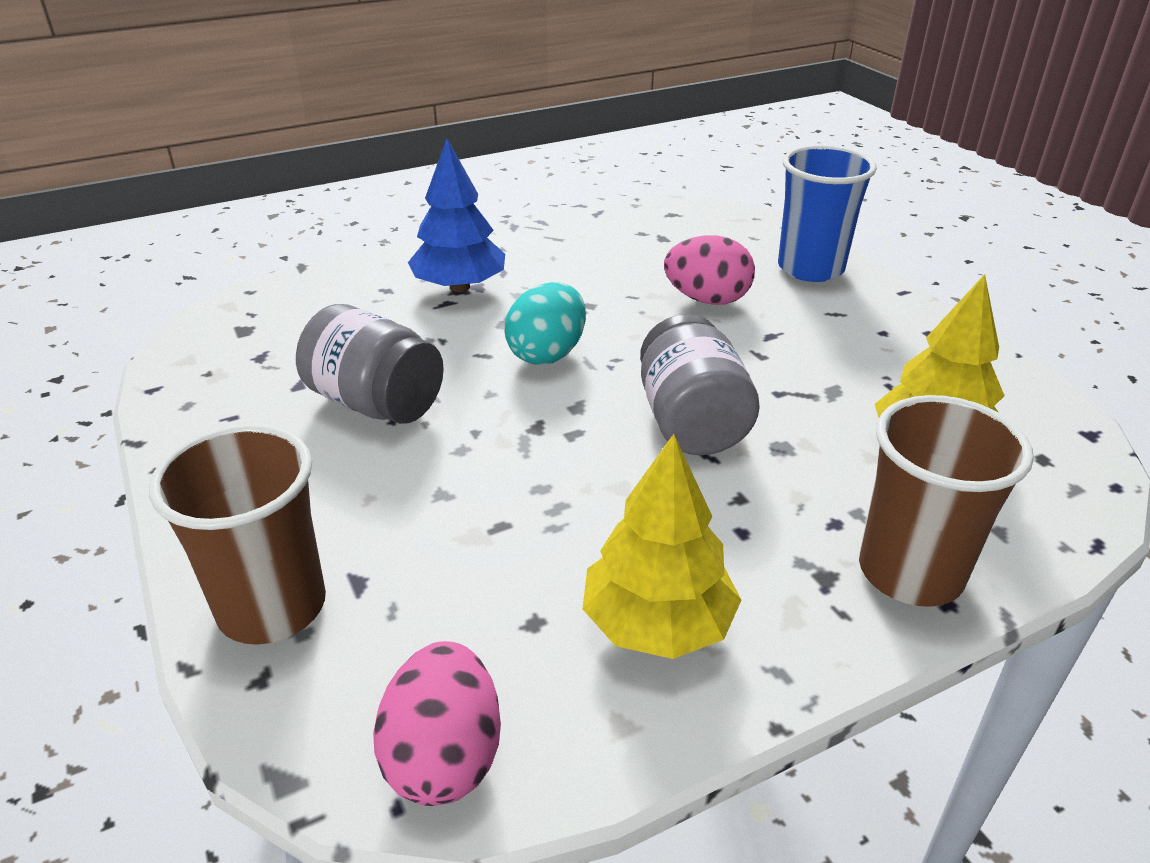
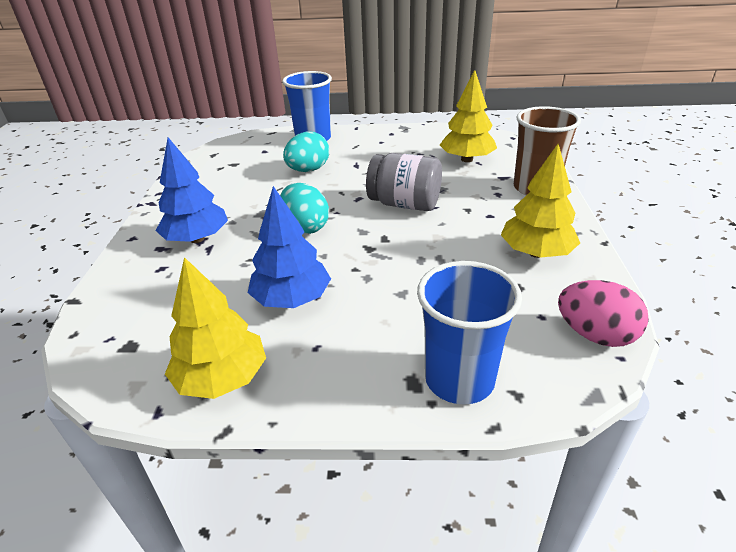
camera: 60 degrees left, 0 degrees up
(212, 408) = (222, 378): none -> yellow tree
(272, 607) = (459, 379): brown cup -> blue cup
(376, 403) = (292, 299): grey jar -> blue tree
(707, 299) = (308, 170): pink egg -> turquoise egg

